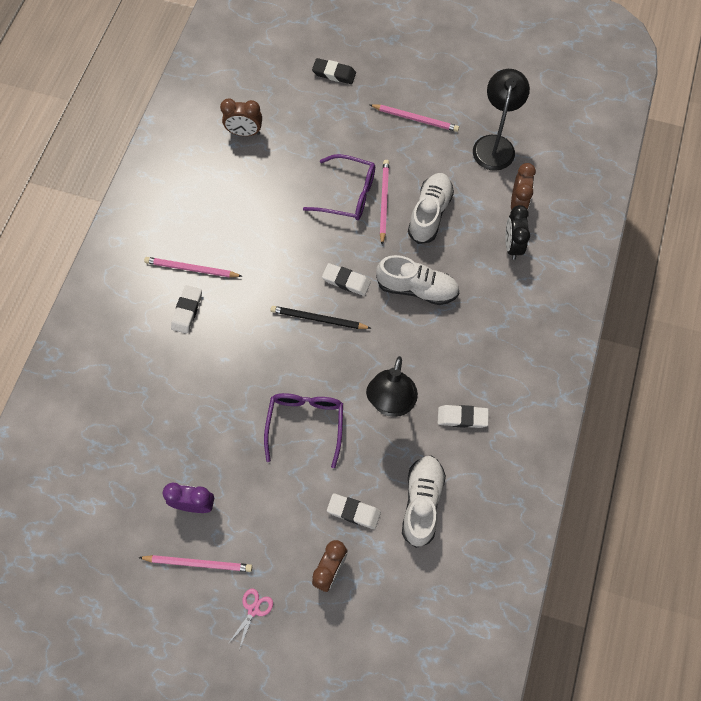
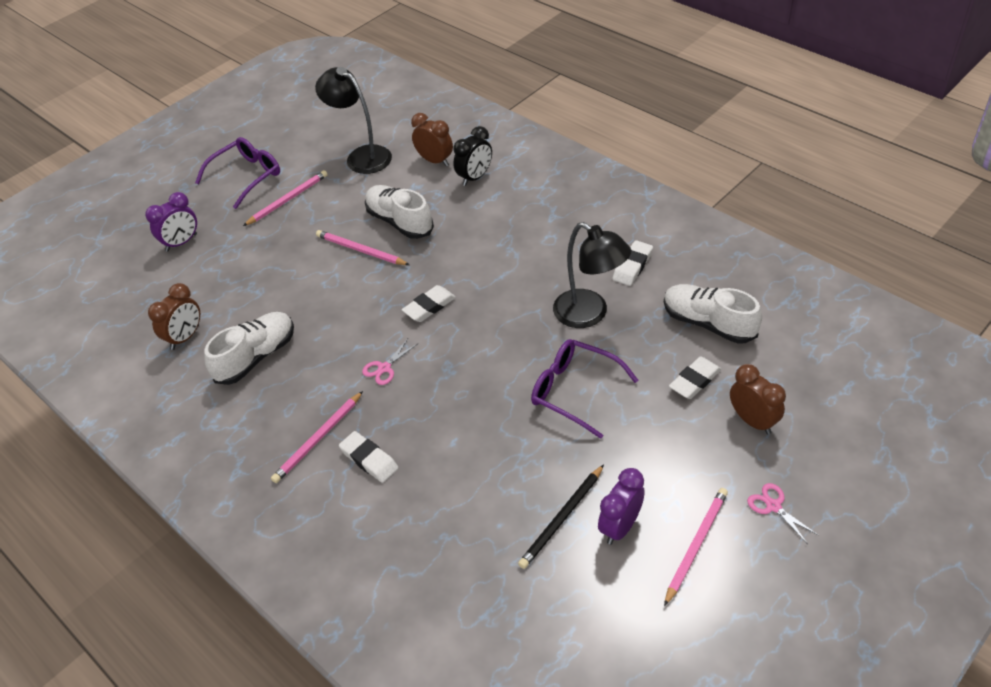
camera: 60 degrees left, 20 degrees down
(272, 280) = (384, 368): none -> pink scissors
(318, 319) = (458, 343): black pencil -> black pencil (562, 518)
(334, 73) = (181, 243): black eraser -> purple clock
(348, 194) = (331, 275): purple glasses -> purple glasses (247, 176)
(417, 288) = (474, 256): white shoe -> white shoe (256, 357)
(512, 245) = (475, 177): black clock -> black clock turned 75 degrees counterclockwise

